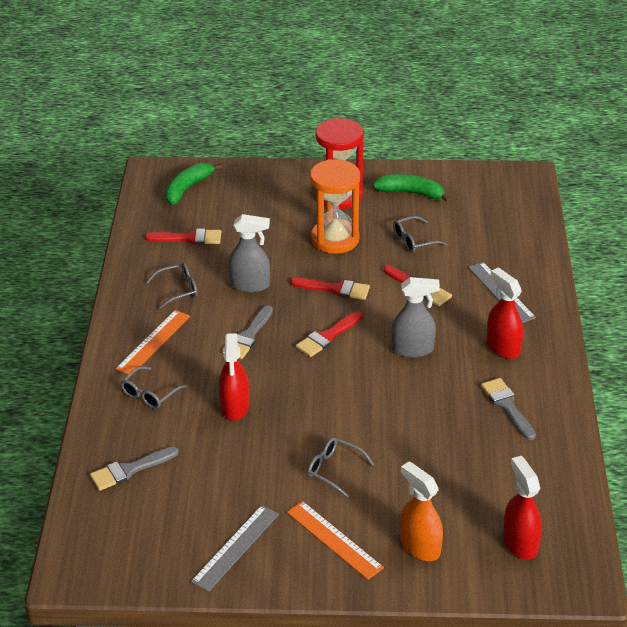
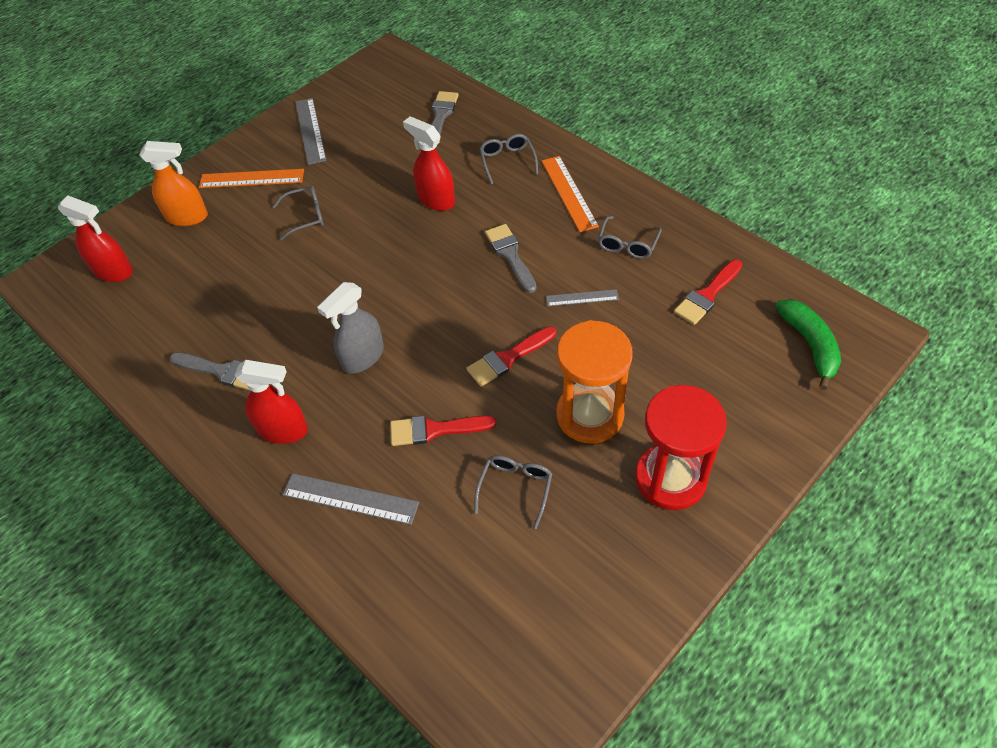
camera: 135 degrees right, 15 degrees up
(250, 285) = (582, 298): grey spray bottle -> grey ruler
(327, 337) = (449, 307): red brush -> none
(411, 193) = (609, 562): green banana -> none

